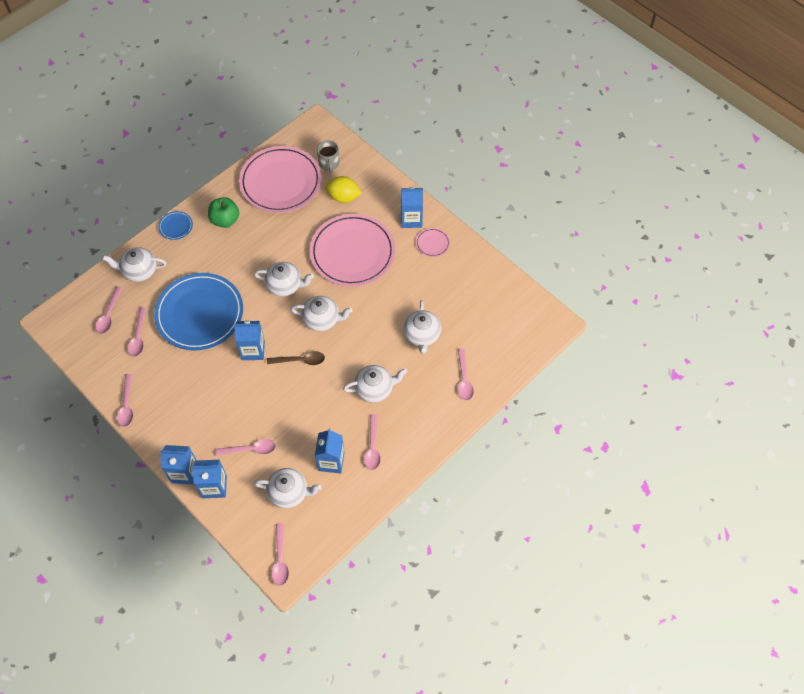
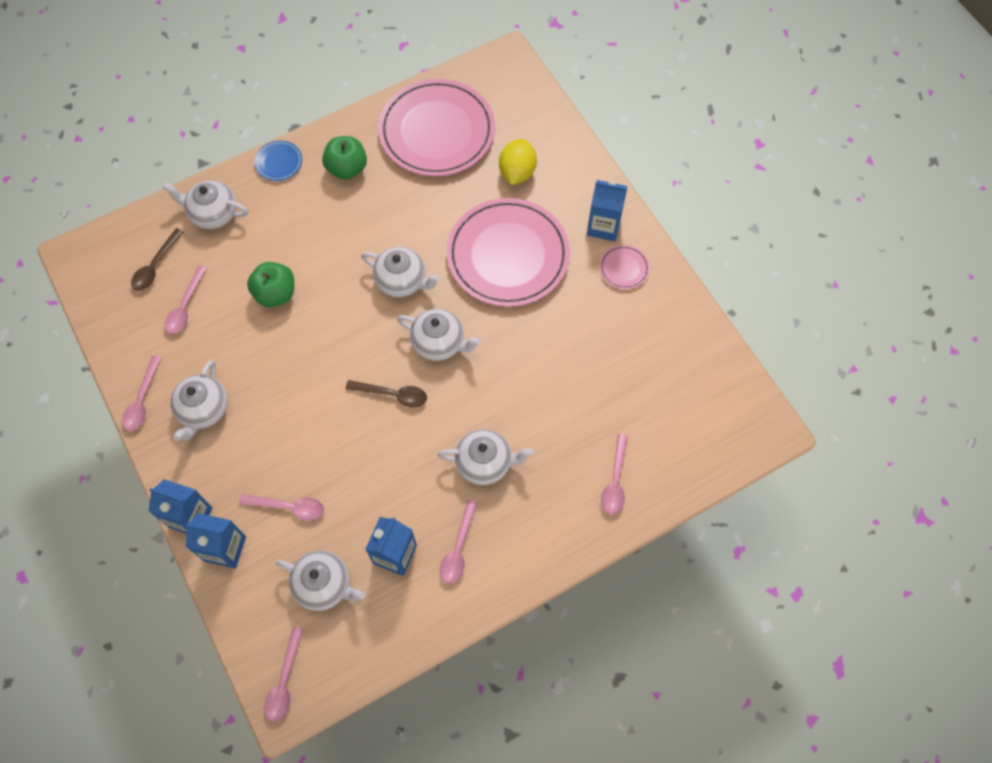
camera: 15 degrees right, 5 degrees up
(109, 315) = (155, 266): pink spoon -> brown spoon
(200, 313) = (275, 293): blue plate -> green apple
(253, 350) = (332, 364): blue carton -> none
(329, 164) = (510, 120): grey mug -> none
(343, 197) = (517, 172): yellow lemon -> yellow lemon turned 75 degrees clockwise
(422, 335) = (572, 400): white teapot -> white teapot (203, 410)

